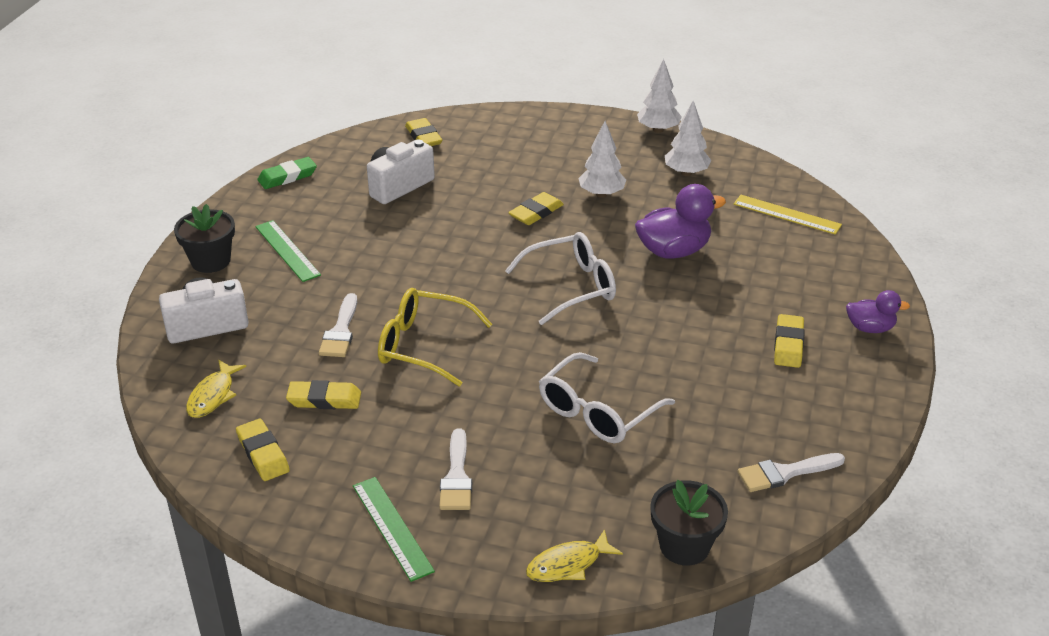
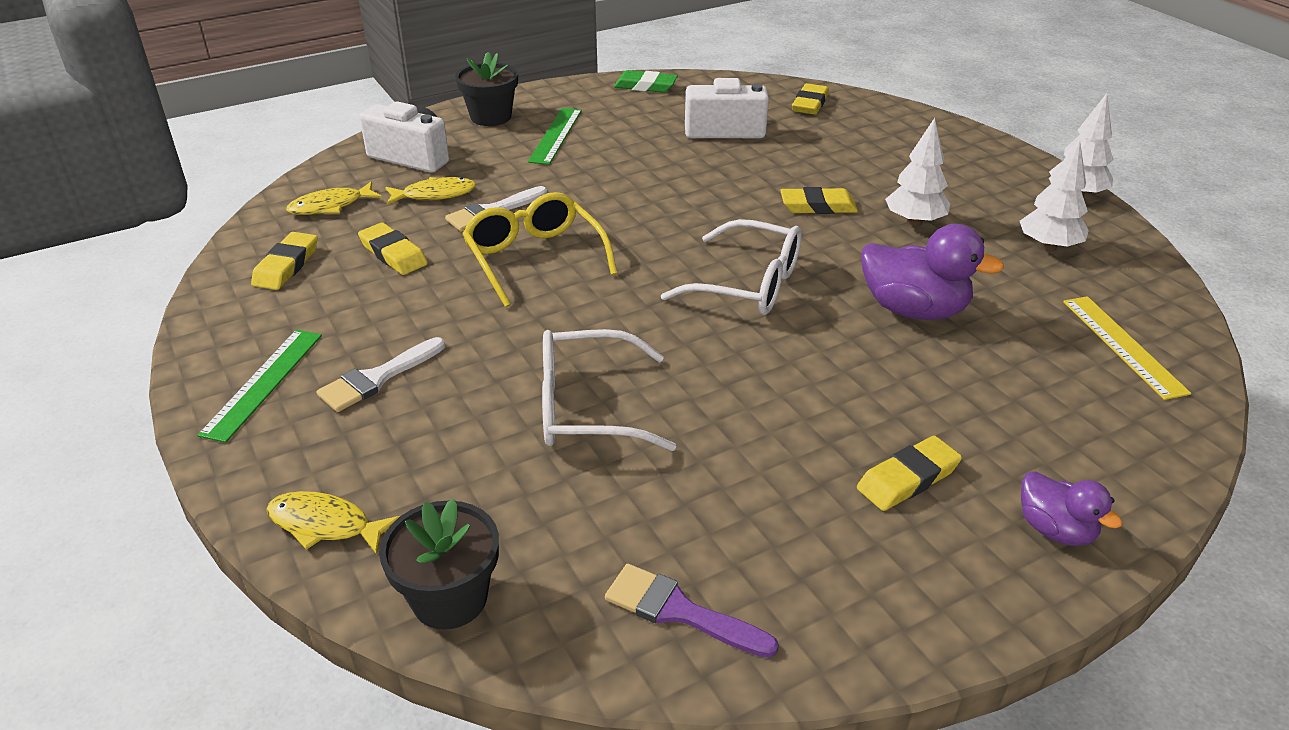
camera: 45 degrees right, 0 degrees up
(277, 342) = (435, 195): none -> yellow fish
(785, 473) = (679, 611): white brush -> purple brush

